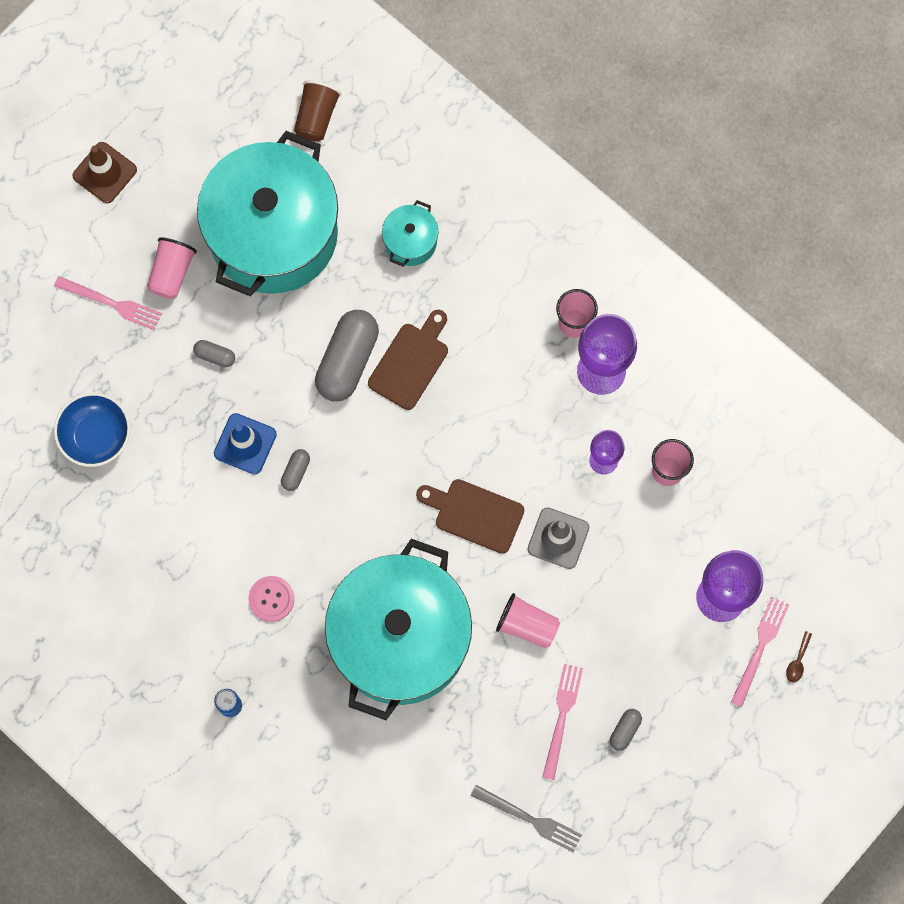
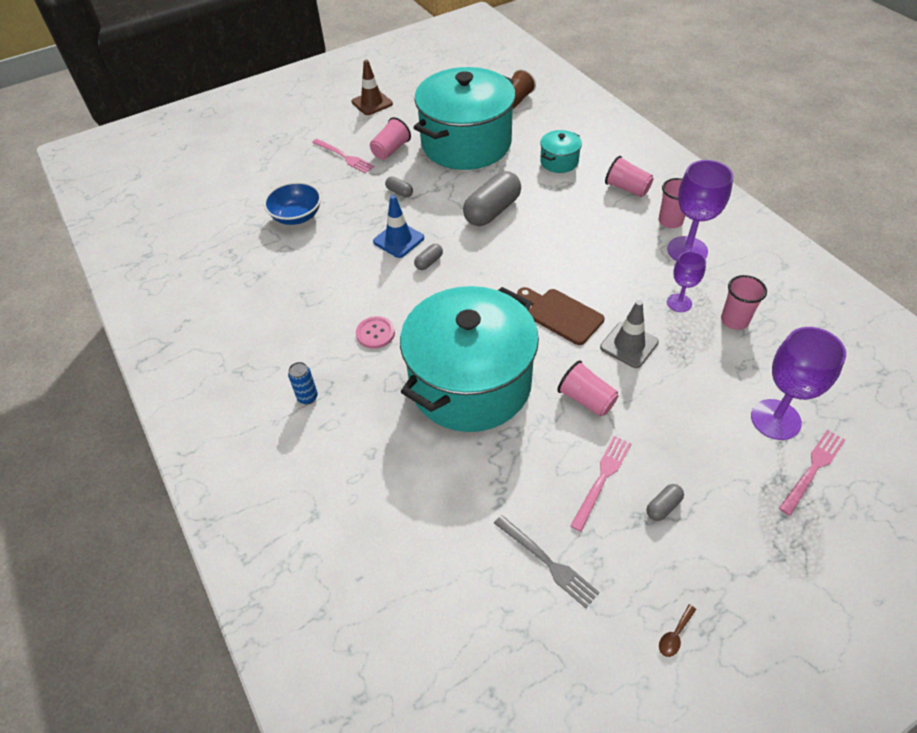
camera: 20 degrees right, 25 degrees down
(410, 362) = (538, 220): brown cutting board -> none
(510, 274) = (627, 188): none -> pink cup
(797, 661) = (853, 490): brown spoon -> brown spoon (675, 635)

